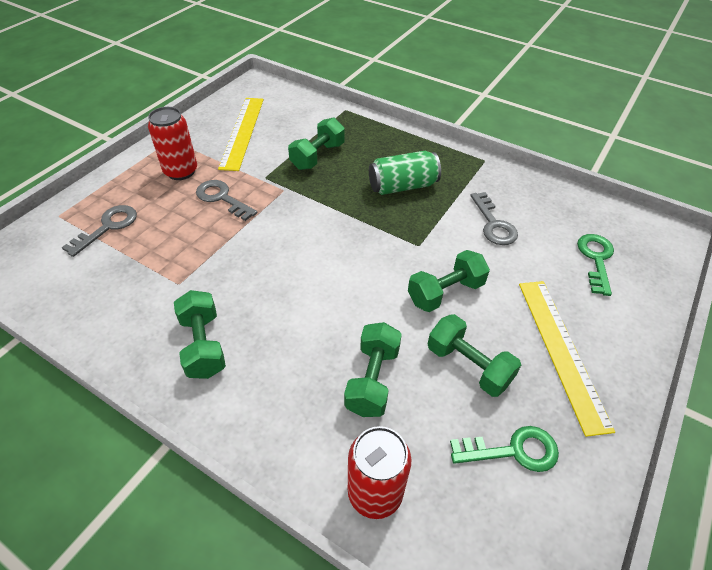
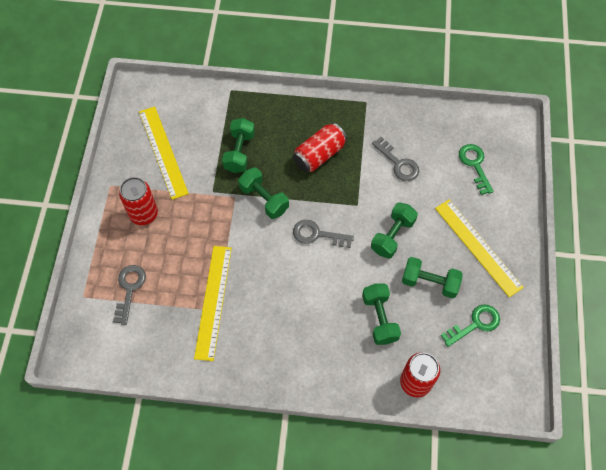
camera: 25 degrees left, 15 degrees up
(182, 274) = (213, 301): none -> yellow ruler
(203, 345) = (265, 345): green dumbbell -> green dumbbell (264, 199)
(222, 198) = (194, 225): grey key -> grey key (317, 234)
(402, 186) = (319, 155): green can -> red can

